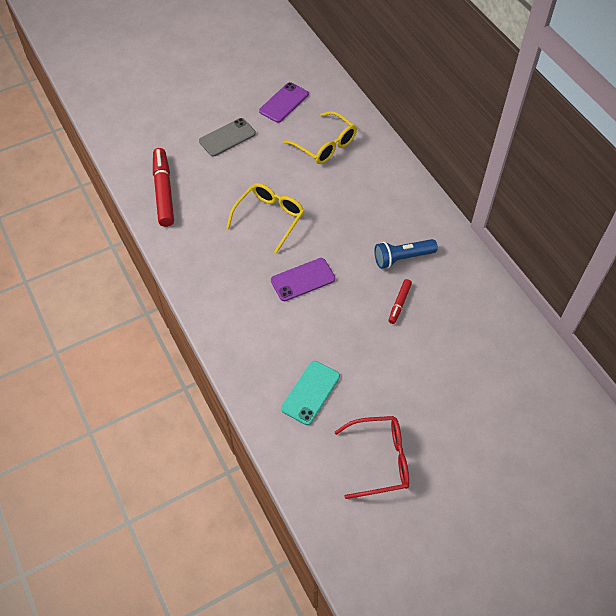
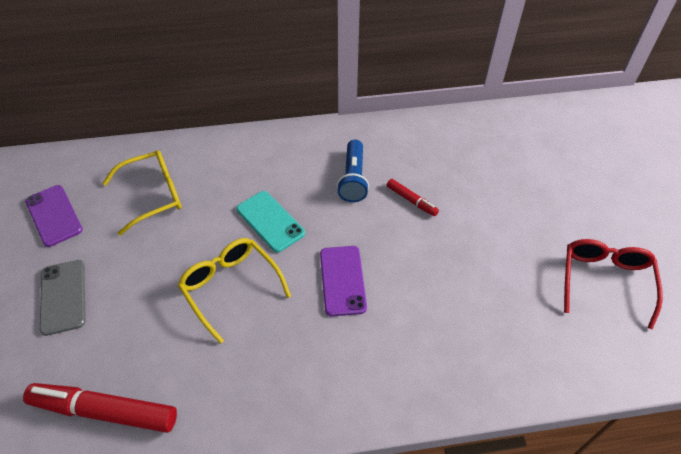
camera: 70 degrees left, 5 degrees down
(311, 392) = (506, 321): turquoise phone -> turquoise phone (270, 221)

